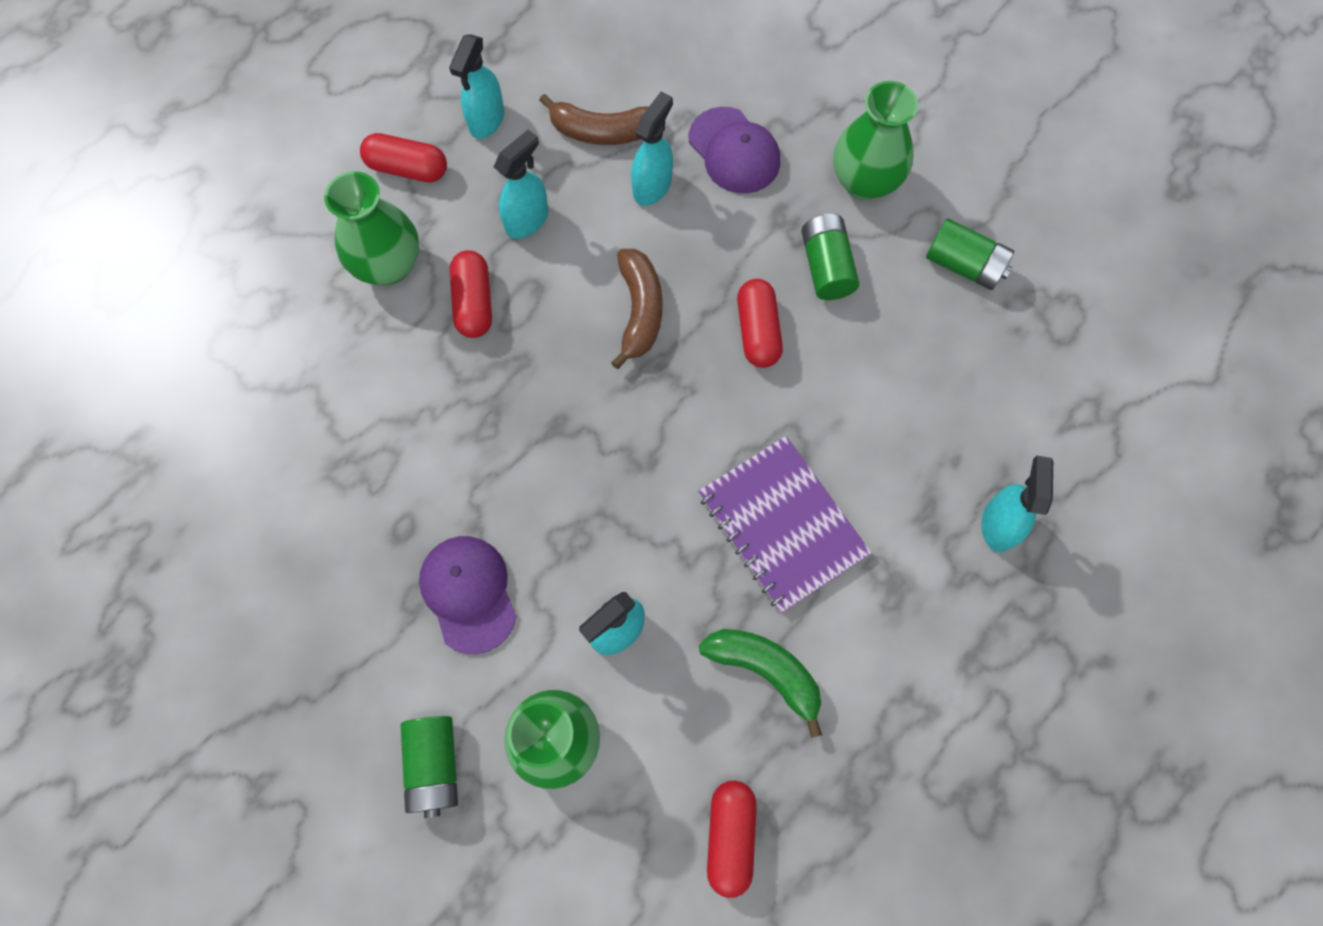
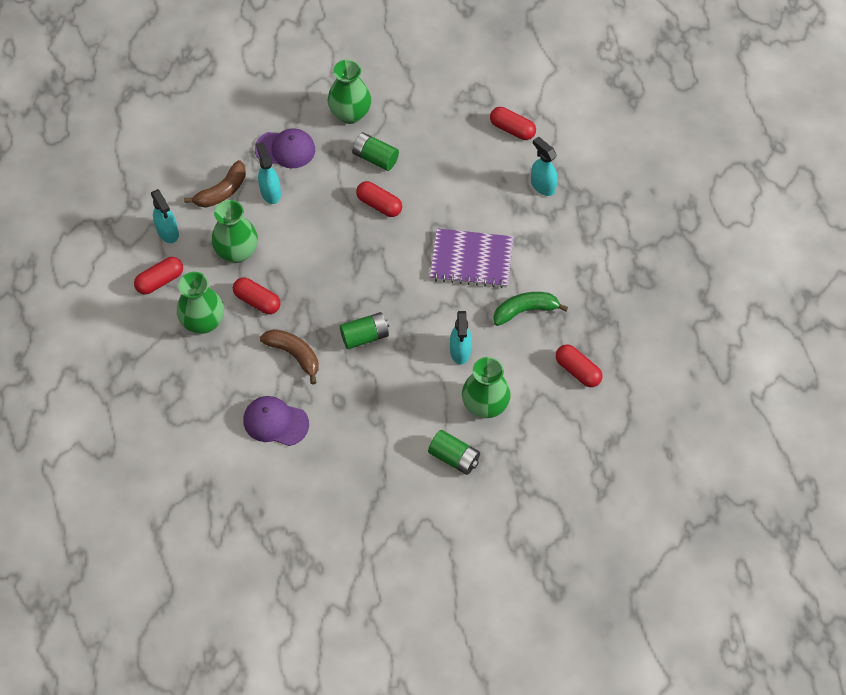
camera: 50 degrees left, 10 degrees down
(468, 593) = (392, 395): purple cap -> purple cap (275, 422)
(527, 220) = (237, 252): turquoise spray bottle -> green vase
(640, 311) = (326, 241): brown banana -> brown banana (294, 355)
(964, 265) = (424, 110): green battery -> green battery (365, 336)
(1050, 405) = (512, 129): none -> red capsule

